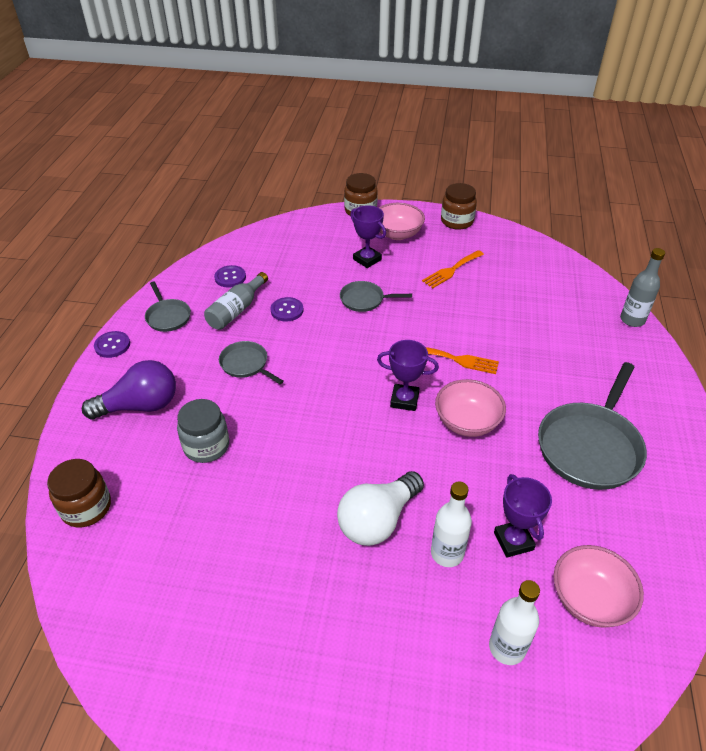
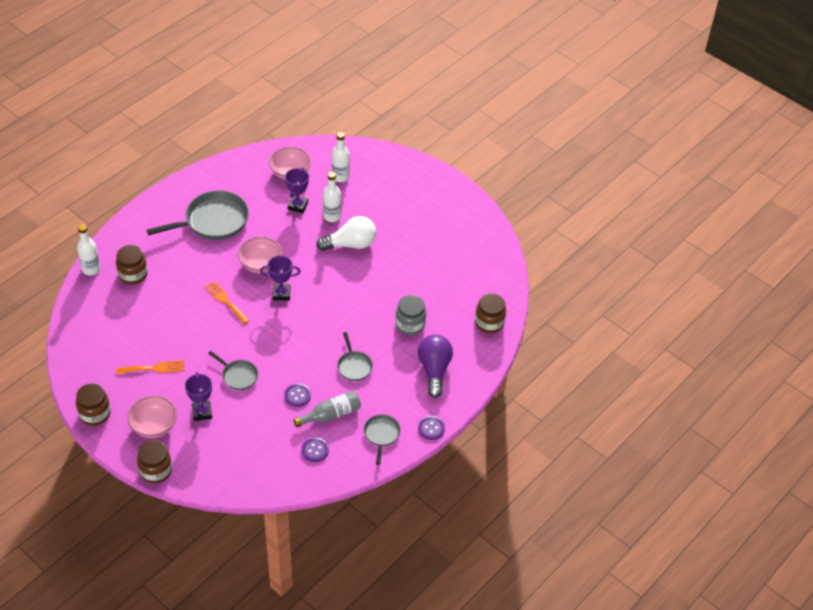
camera: 150 degrees left, 5 degrees up
(140, 406) = (434, 370): purple light bulb -> purple light bulb turned 75 degrees clockwise
(404, 400) = (281, 293): purple trophy -> purple trophy turned 45 degrees counterclockwise
(586, 336) = (133, 274): none -> brown jar
(632, 320) = (91, 269): grey bottle -> white bottle

